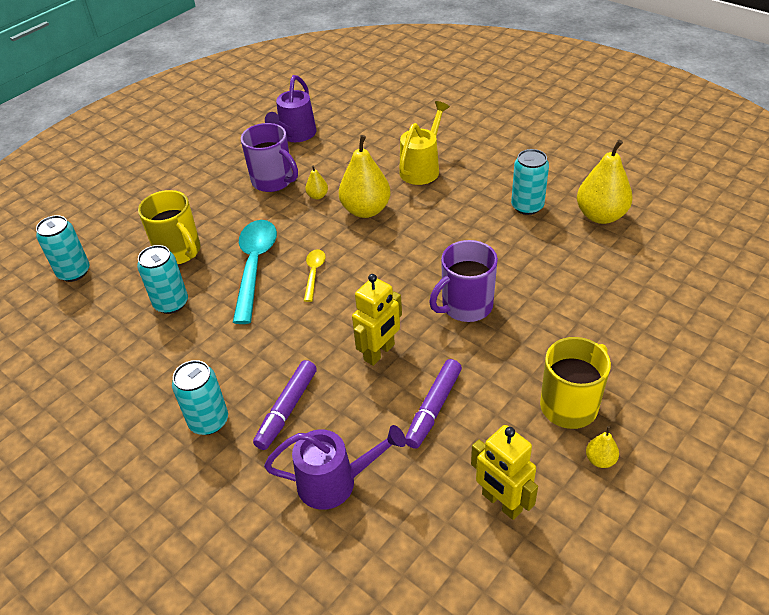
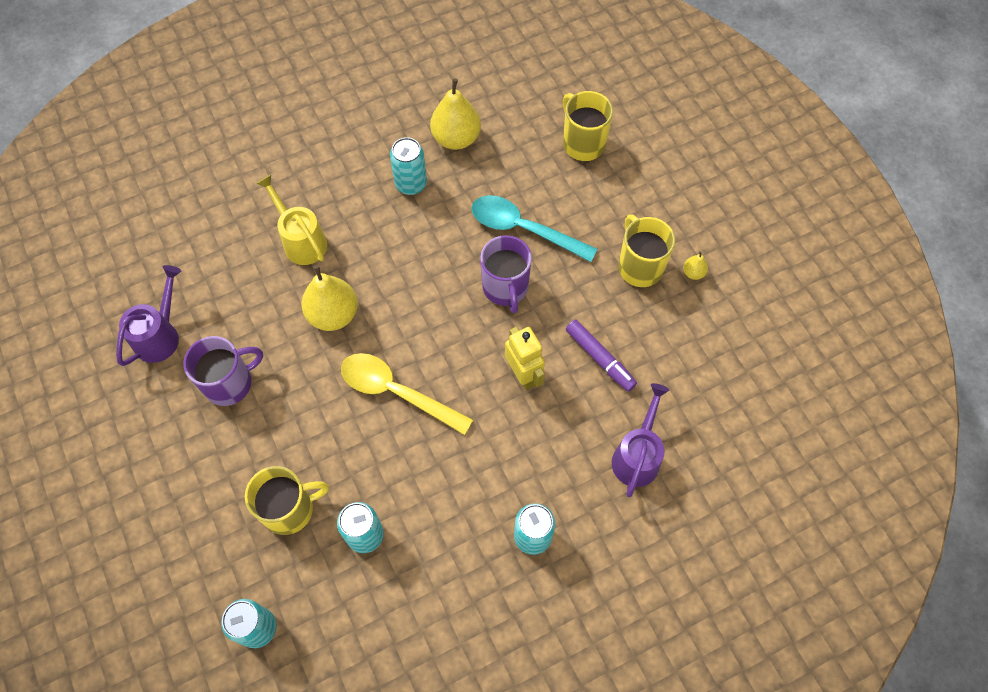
camera: 70 degrees left, 20 degrees up
(255, 266) = (356, 442): turquoise spoon -> turquoise spoon (523, 229)
(287, 409) = (549, 468): purple marker -> none
(295, 135) = (160, 335): purple watering can -> purple watering can turned 105 degrees counterclockwise
(314, 273) = (397, 392): yellow spoon -> yellow spoon, size x2.01
(317, 196) = (283, 349): yellow pear -> none
(501, 503) = (701, 351): yellow robot -> none
(682, 305) = (583, 143): none -> yellow mug

